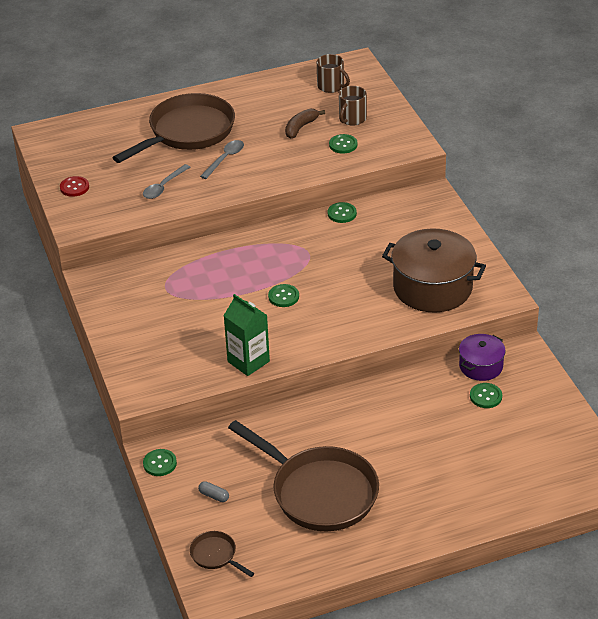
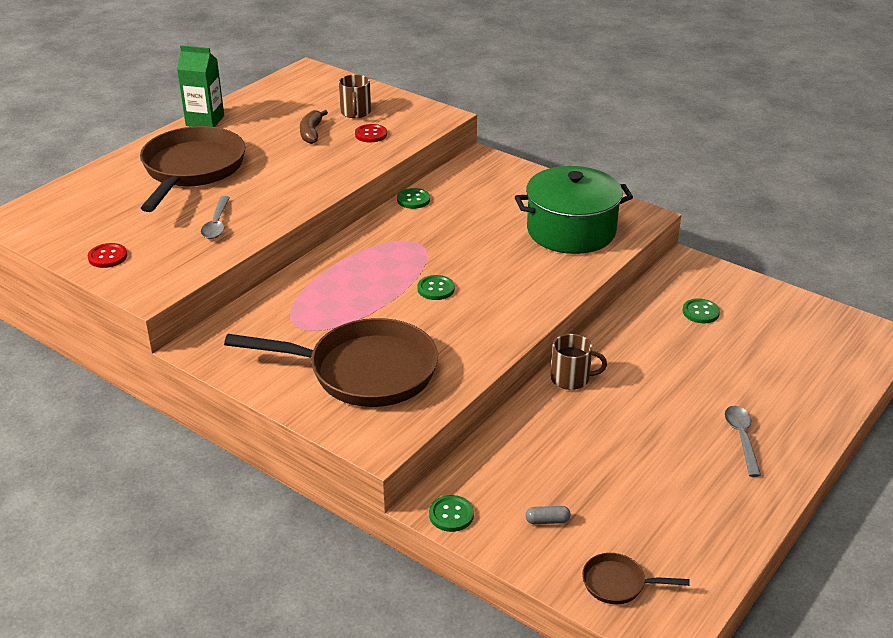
camera: 35 degrees left, 5 degrees down
(225, 159) = (260, 180): grey spoon -> grey spoon (741, 438)
(248, 361) = (466, 361): green carton -> green carton (205, 121)
(319, 492) = (651, 465): brown pan -> brown pan (364, 371)
(331, 86) = (305, 93): brown mug -> brown mug (571, 379)
(343, 145) = (371, 134): green button -> red button
(432, 287) = (571, 231): brown pot -> green pot
(481, 366) = (666, 289): purple pot -> none

